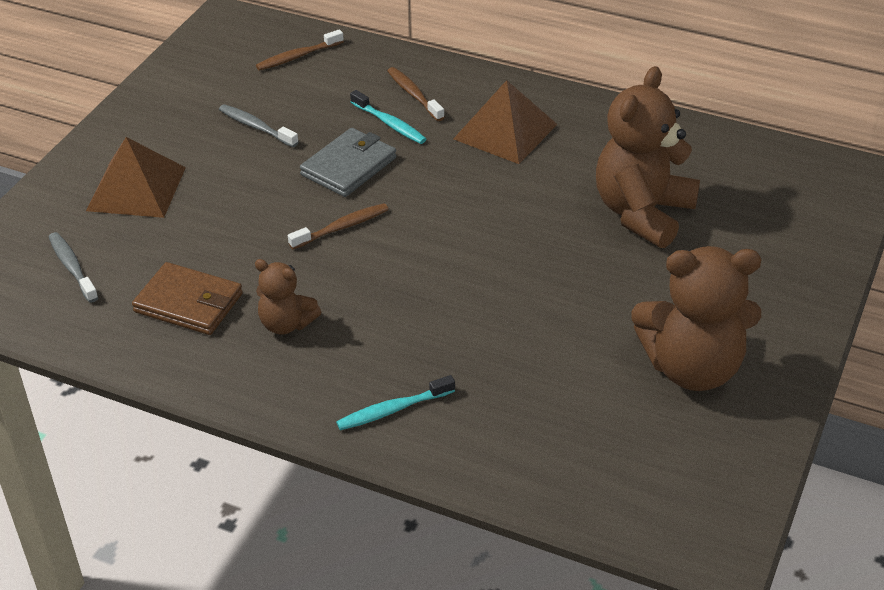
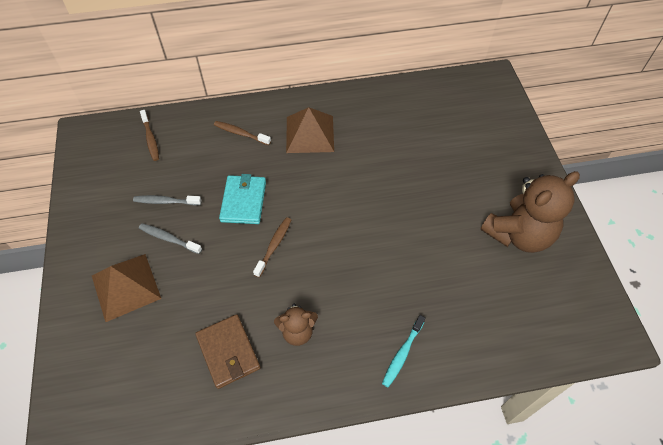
camera: 35 degrees left, 15 degrees up
(72, 267) = (131, 370): grey toothbrush -> grey toothbrush (168, 238)
(189, 303) = (228, 352): brown wallet -> brown wallet turned 75 degrees clockwise
(297, 56) = (150, 139): brown toothbrush -> brown toothbrush turned 45 degrees counterclockwise
(349, 166) = (244, 201): grey wallet -> turquoise wallet
(390, 124) = (243, 160): turquoise toothbrush -> none
(642, 213) = (419, 151): brown teddy bear -> none

